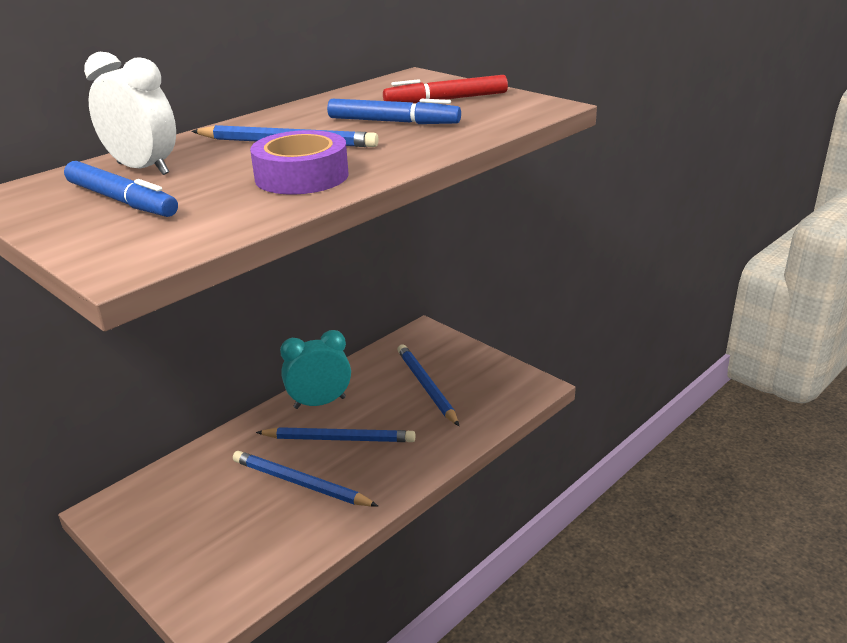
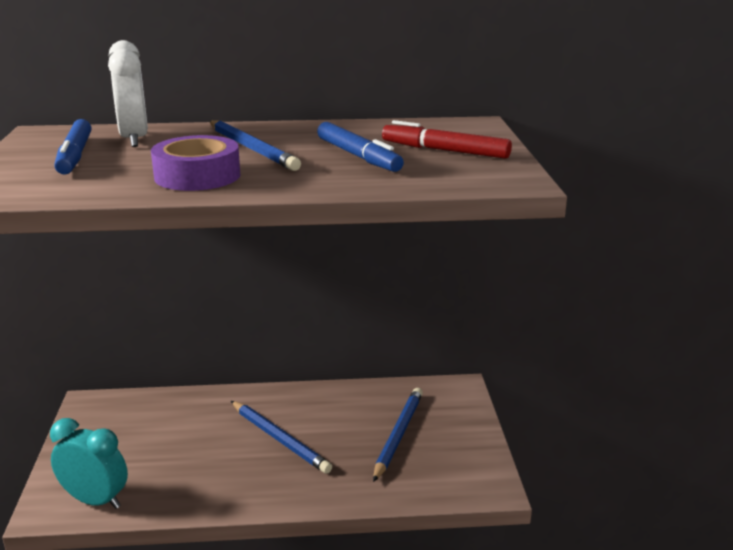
camera: 40 degrees right, 5 degrees down
(301, 483) = (212, 456): blue pencil -> none
(320, 403) = (304, 403): turquoise clock -> turquoise clock (95, 500)

